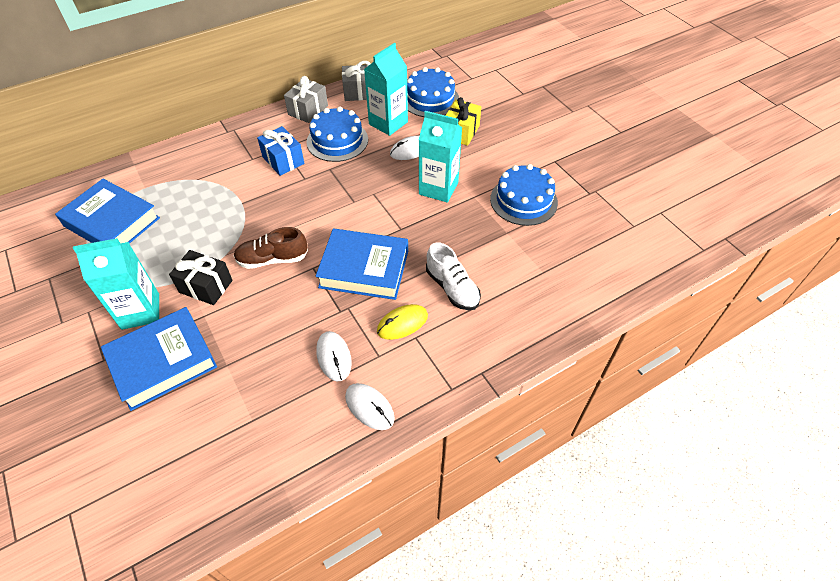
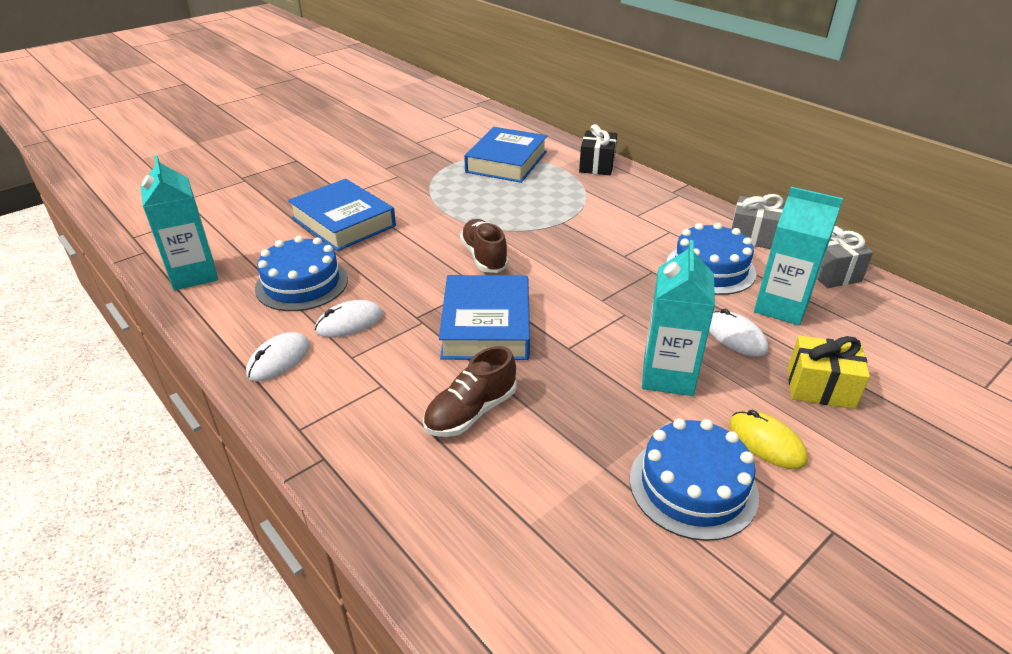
camera: 80 degrees right, 15 degrees down
(140, 311) = (401, 199): turquoise carton -> turquoise carton (194, 274)
(206, 286) = (437, 225): black gift -> black gift (597, 165)
(283, 160) = (646, 235): blue gift -> none
(402, 323) = (402, 370): yellow mouse -> yellow mouse (766, 442)
(430, 99) = (876, 343): blue cake -> blue cake (302, 283)
(452, 288) = (471, 412): white shoe -> brown shoe

